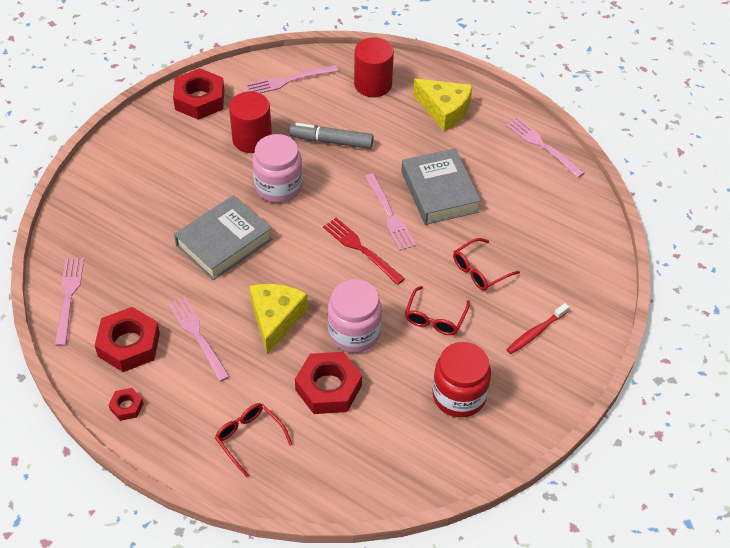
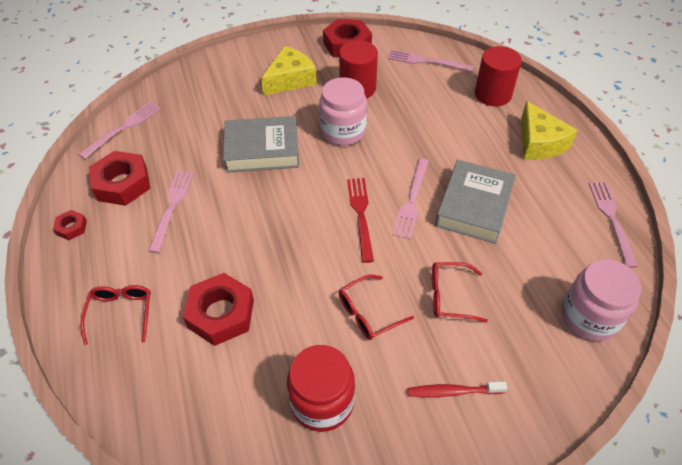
camera: 40 degrees right, 0 degrees up
(275, 318) = (239, 229): yellow cheese -> yellow cheese (290, 79)
(331, 141) = (417, 119): grey marker -> none
(354, 333) = (287, 280): pink jar -> pink jar (589, 317)

